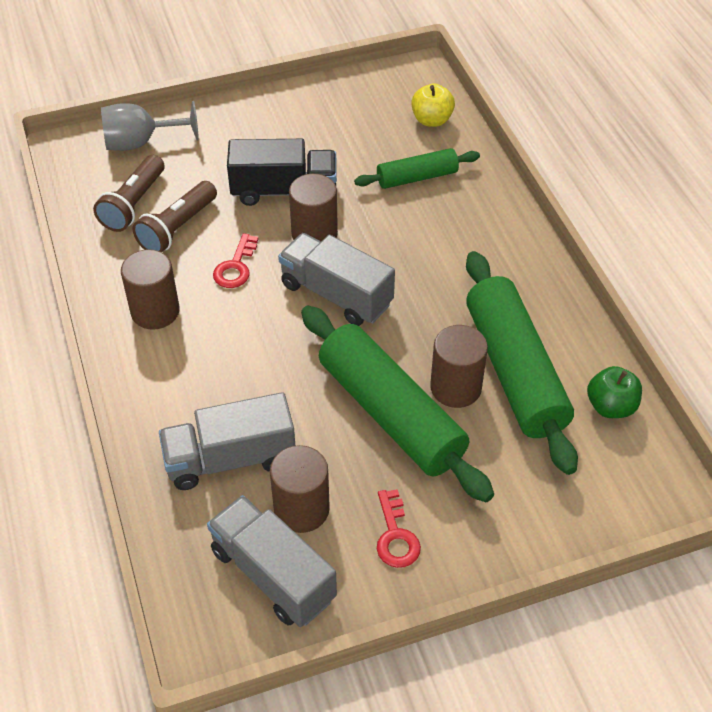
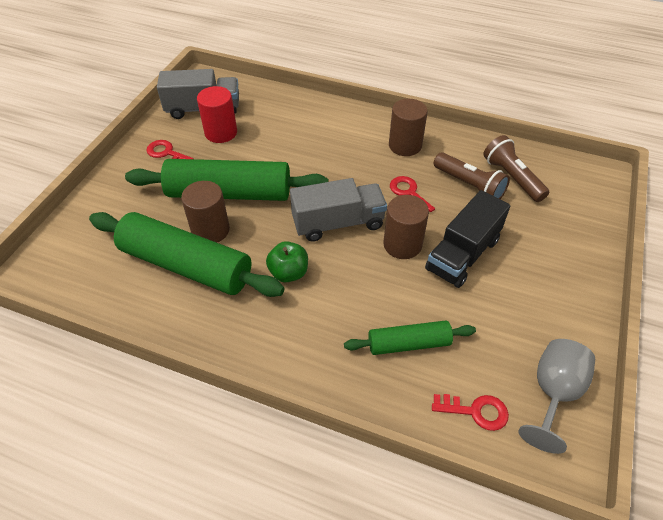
camera: 130 degrees right, 0 degrees up
(140, 143) = (581, 209): grey goblet -> grey goblet (553, 393)
(177, 228) = (469, 185): brown flashlight -> brown flashlight turned 150 degrees clockwise
(230, 459) = (276, 125): grey truck -> none
(301, 509) = (221, 133): brown cylinder -> red cylinder
(417, 177) = (408, 344): green rolling pin -> green rolling pin turned 60 degrees clockwise
(432, 120) = (475, 411): yellow apple -> red key
(610, 406) = (107, 291): green apple -> green apple (288, 273)

